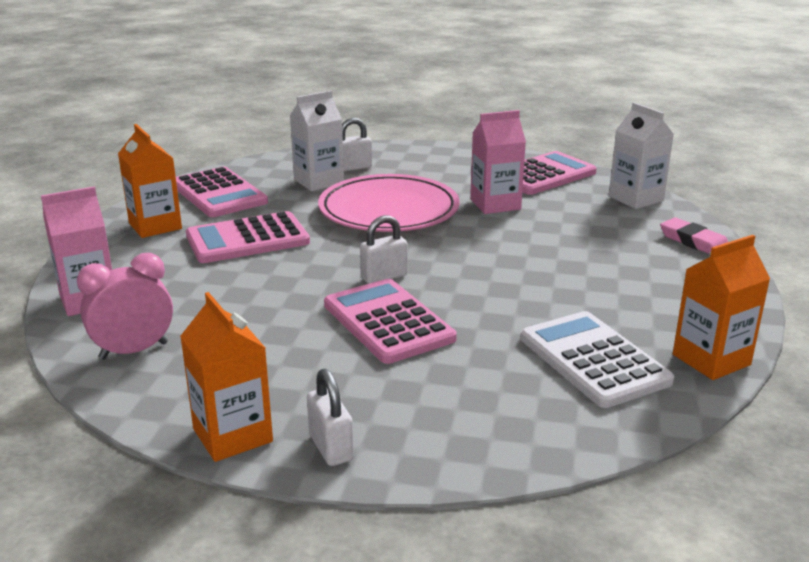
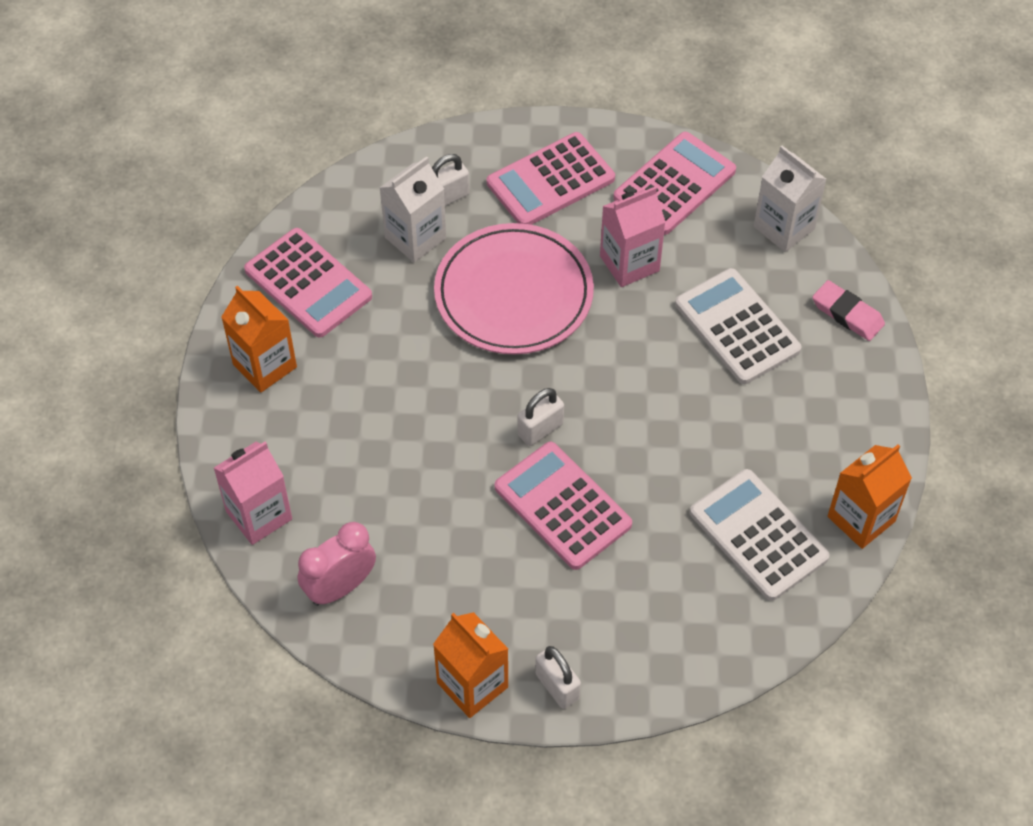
camera: 10 degrees left, 30 degrees up
(247, 239) = (377, 378): pink calculator -> pink calculator (550, 181)
(587, 240) = (737, 327): none -> white calculator

